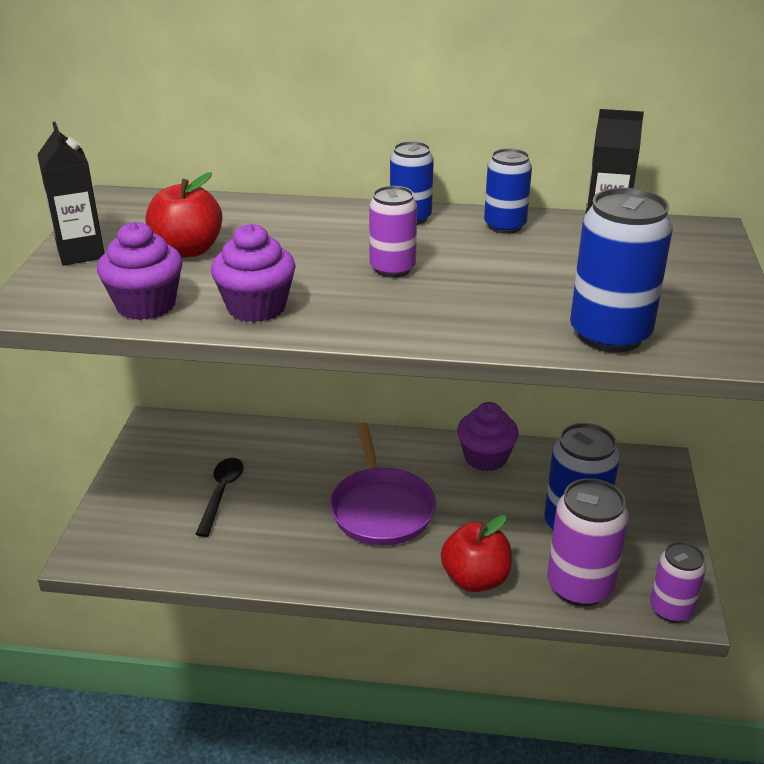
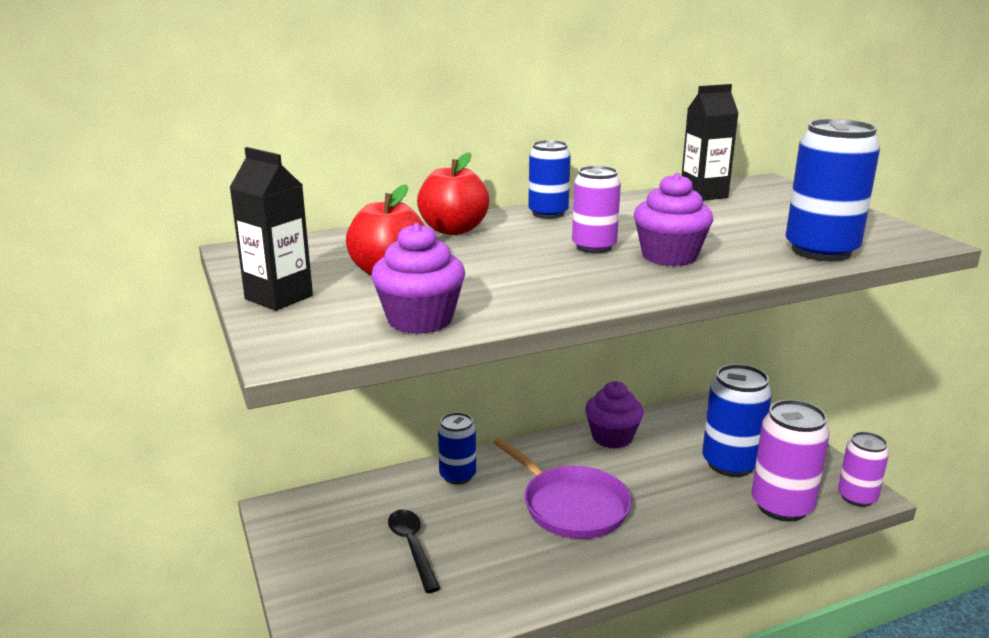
camera: 30 degrees left, 10 degrees down
(256, 307) = (528, 297): purple cupcake -> purple cupcake (669, 256)
(475, 579) = (703, 532): red apple -> red apple (453, 230)
(504, 226) = (629, 205): blue can -> blue can (457, 476)

